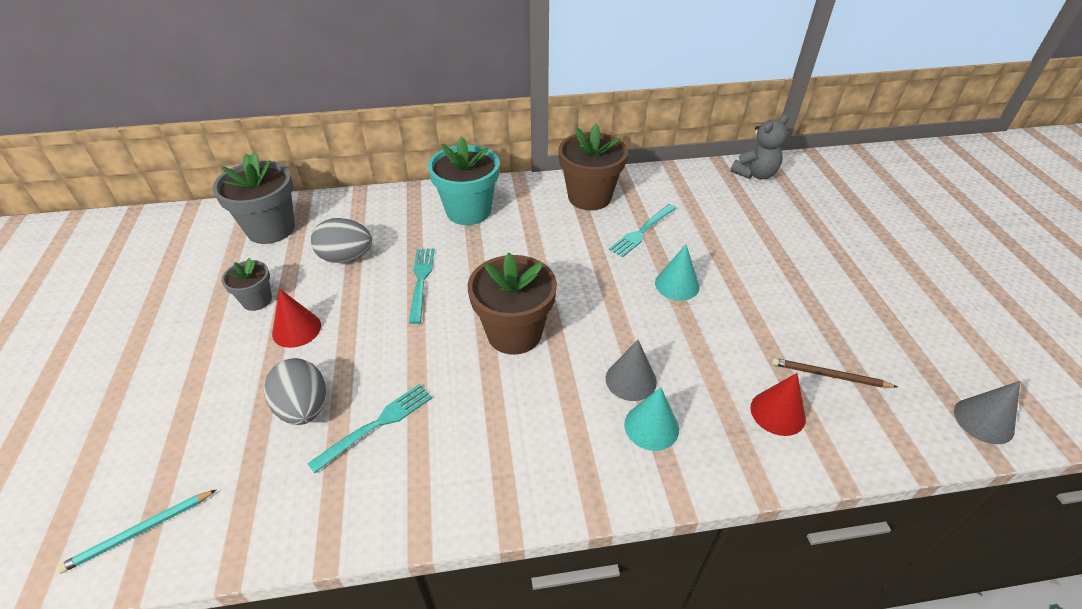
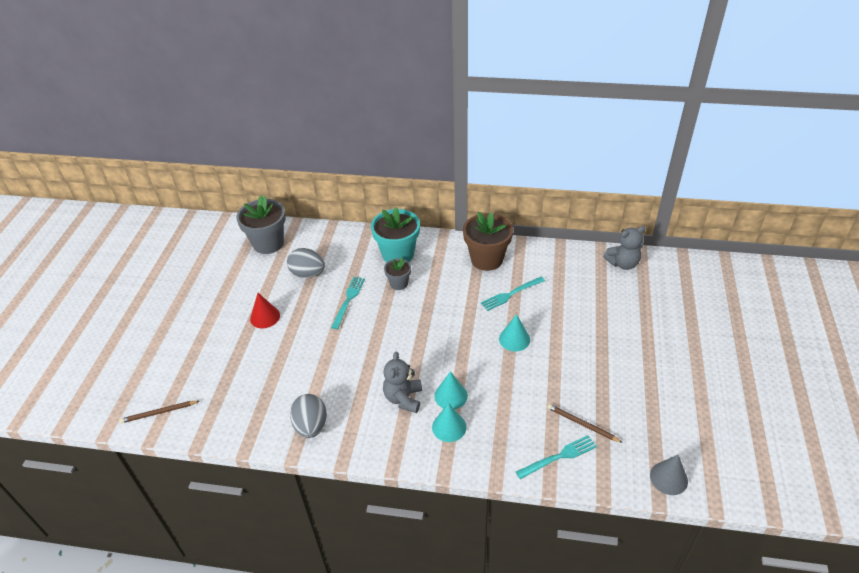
camera: 20 degrees right, 0 degrees up
(139, 532) = (159, 413): turquoise pencil -> brown pencil
(257, 300) = (247, 292): grey flower pot -> grey flower pot (399, 283)
(304, 408) = (255, 367): grey egg -> grey egg (311, 426)
(377, 424) = (292, 386): turquoise fork -> turquoise fork (559, 457)
(514, 333) = (392, 349): brown flower pot -> none
(563, 400) = (403, 398): none -> grey teddy bear
(631, 380) = (451, 396): grey cone -> turquoise cone
(777, 412) = (533, 438): red cone -> none

